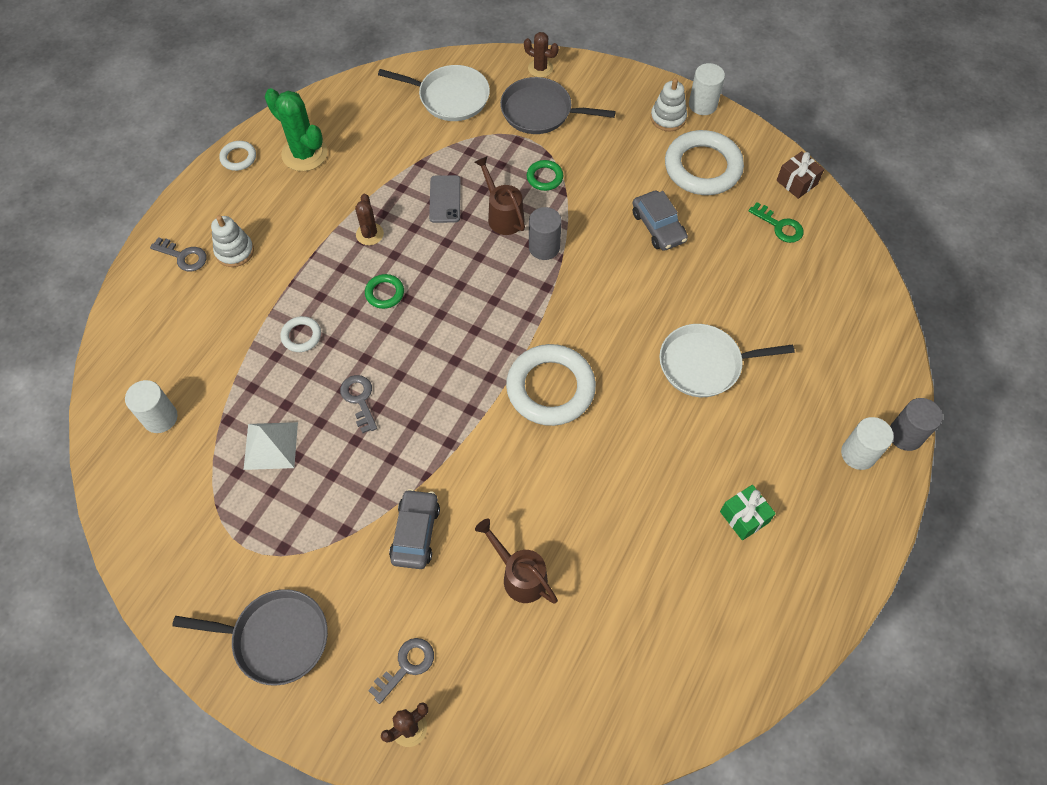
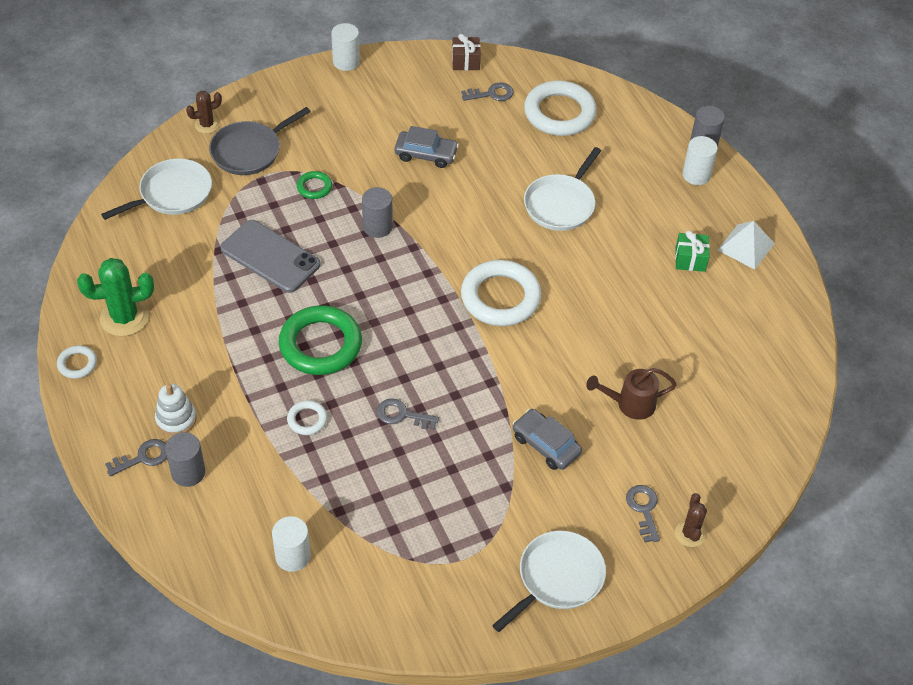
camera: 55 degrees left, 10 degrees down
(190, 294) = (188, 472): none -> grey cylinder
(271, 445) = (390, 494): white pyramid -> white pyramid (746, 246)
(276, 638) = (557, 578): grey pan -> white pan
(369, 234) = (254, 322): brown cactus -> none
(384, 293) = (320, 344): green ring -> green ring, size x2.14
(445, 199) = (270, 256): grey phone -> grey phone, size x1.69
(503, 215) = (323, 232): brown watering can -> none
(668, 118) = (337, 87): white stacking toy -> none
(702, 167) = (401, 98): white ring -> white ring (559, 113)
(779, 226) = (491, 94): green key -> grey key

